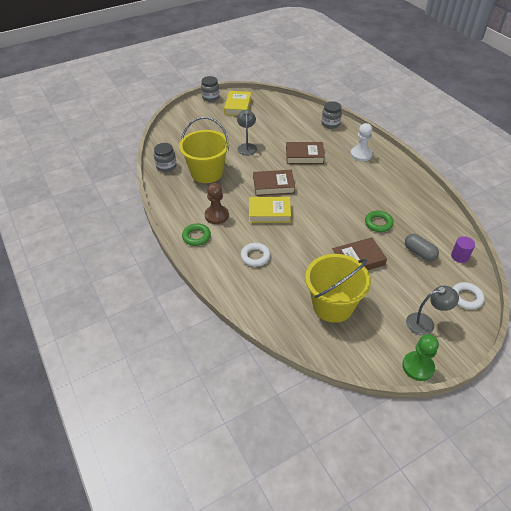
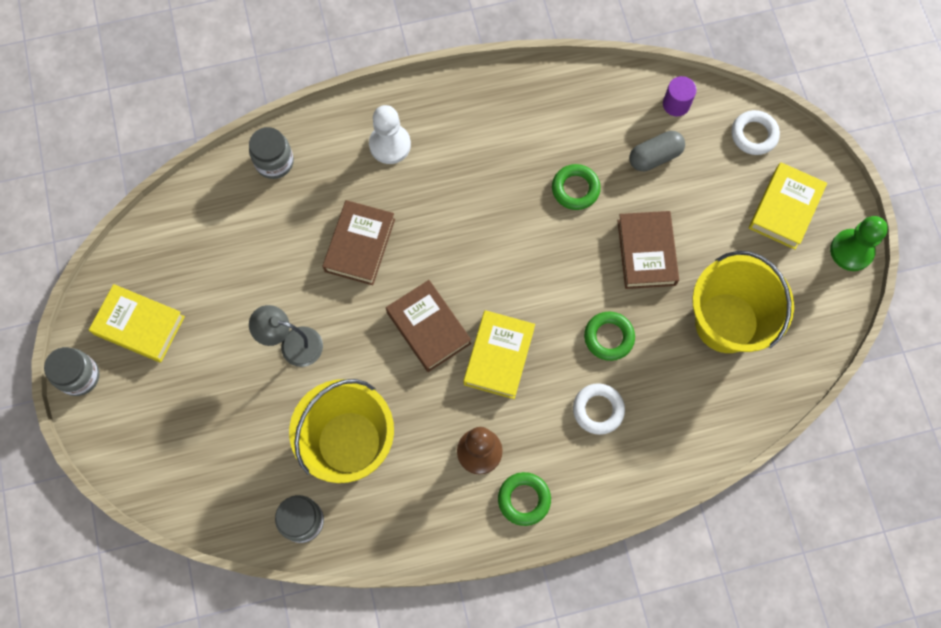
camera: 75 degrees left, 25 degrees up
(273, 186) = (428, 328): brown book -> brown book turned 45 degrees counterclockwise
(299, 253) = (608, 337): none -> green ring
(425, 323) = (785, 208): grey lamp -> yellow book

